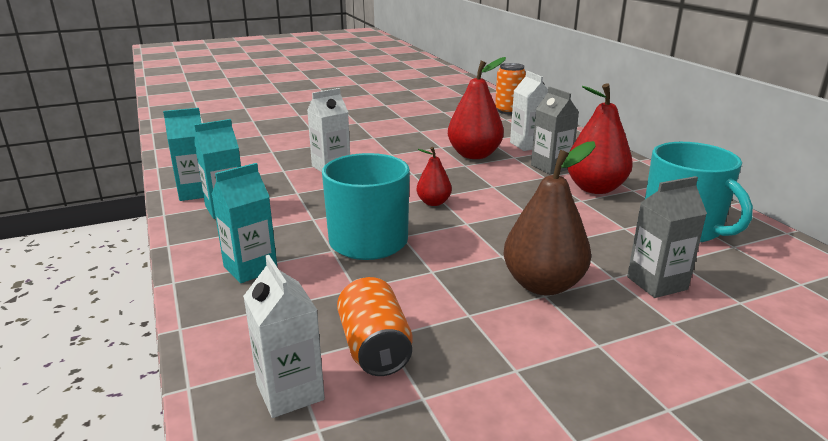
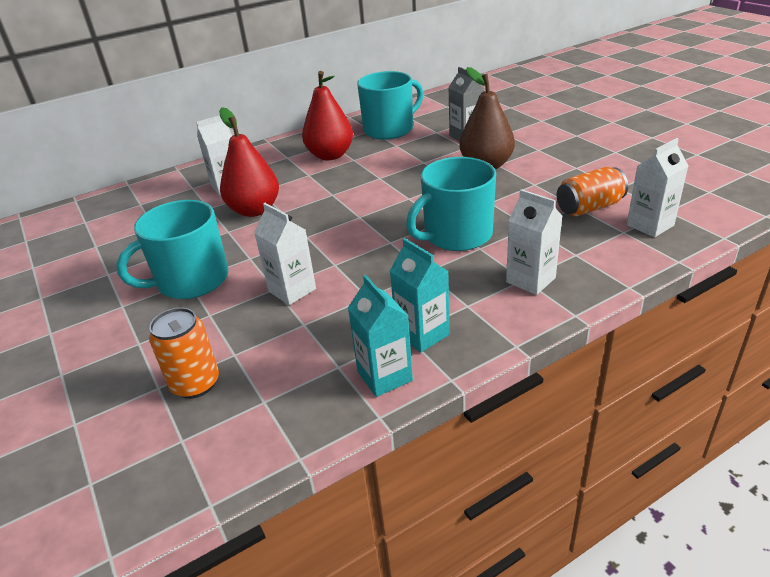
camera: 95 degrees left, 10 degrees up
(250, 268) = (530, 280): turquoise carton -> white carton
(372, 138) = (191, 280): none -> turquoise mug
(433, 202) = (373, 216): red pear -> none
(508, 111) = (110, 204): orange can -> orange can (195, 384)
(551, 167) = (285, 173): grey carton -> none

